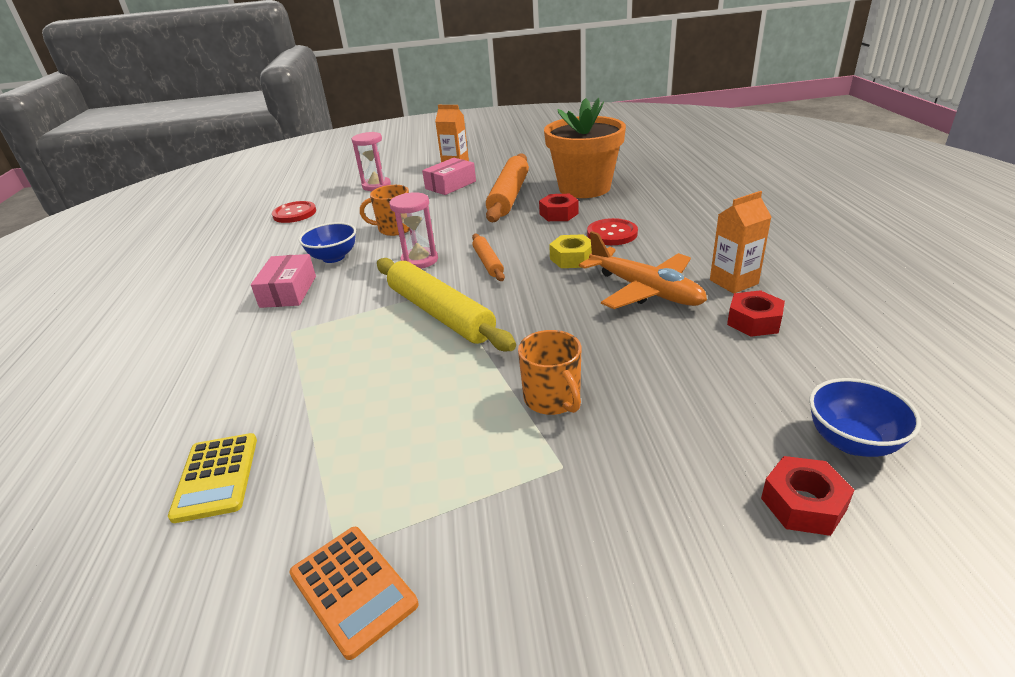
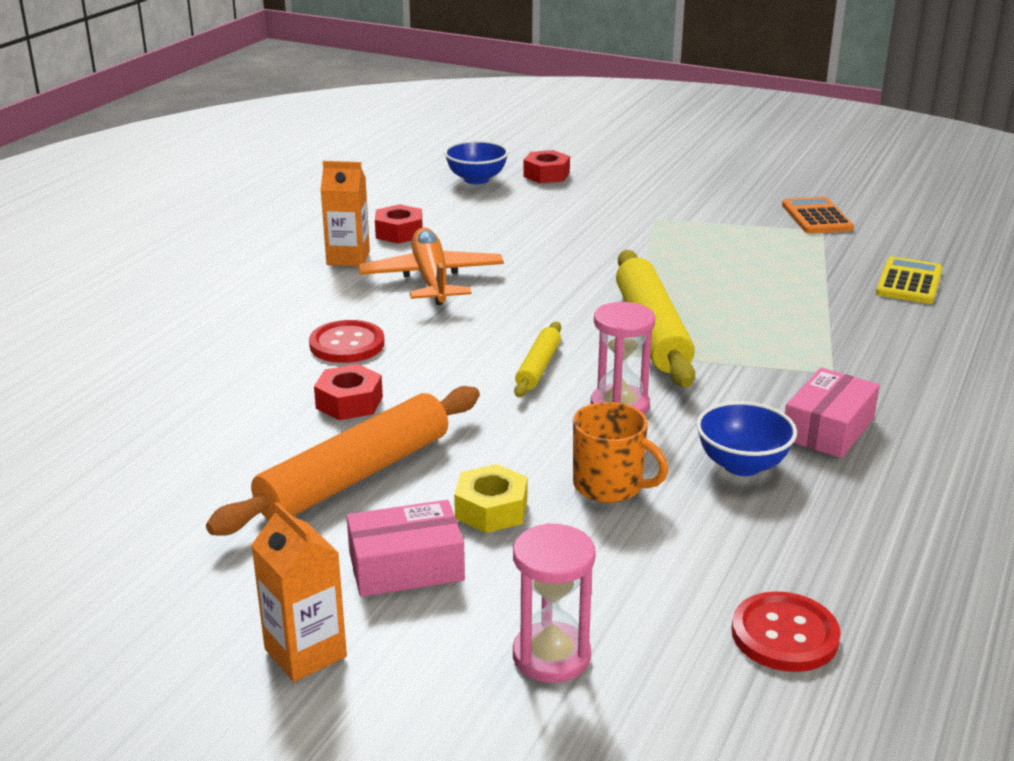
camera: 150 degrees left, 5 degrees down
(488, 262) = (538, 367): orange rolling pin -> yellow rolling pin
(553, 399) = (621, 244): orange mug -> none
(572, 258) = (441, 334): yellow nut -> yellow nut (491, 509)
(584, 188) = (229, 436): orange flower pot -> none

